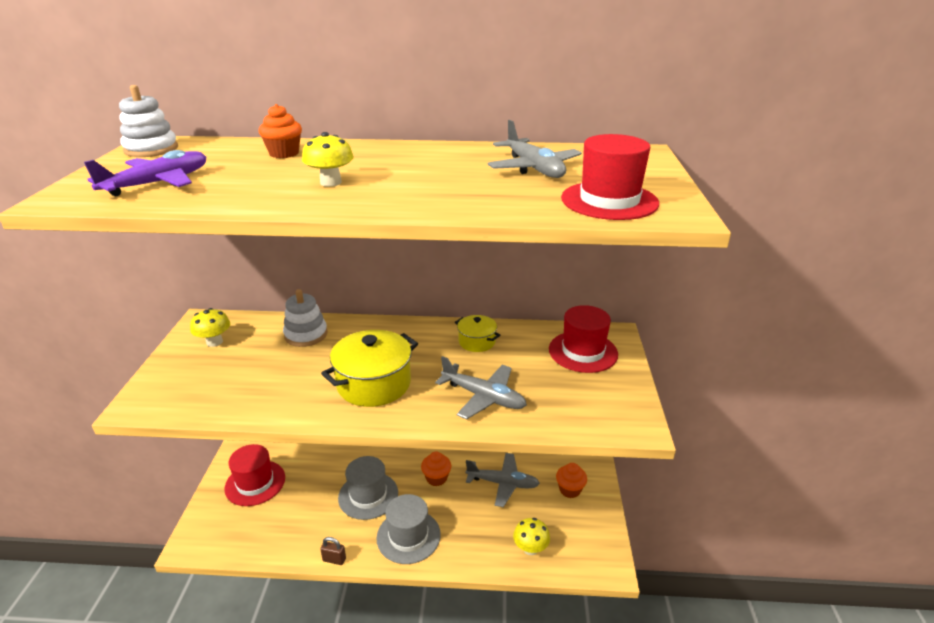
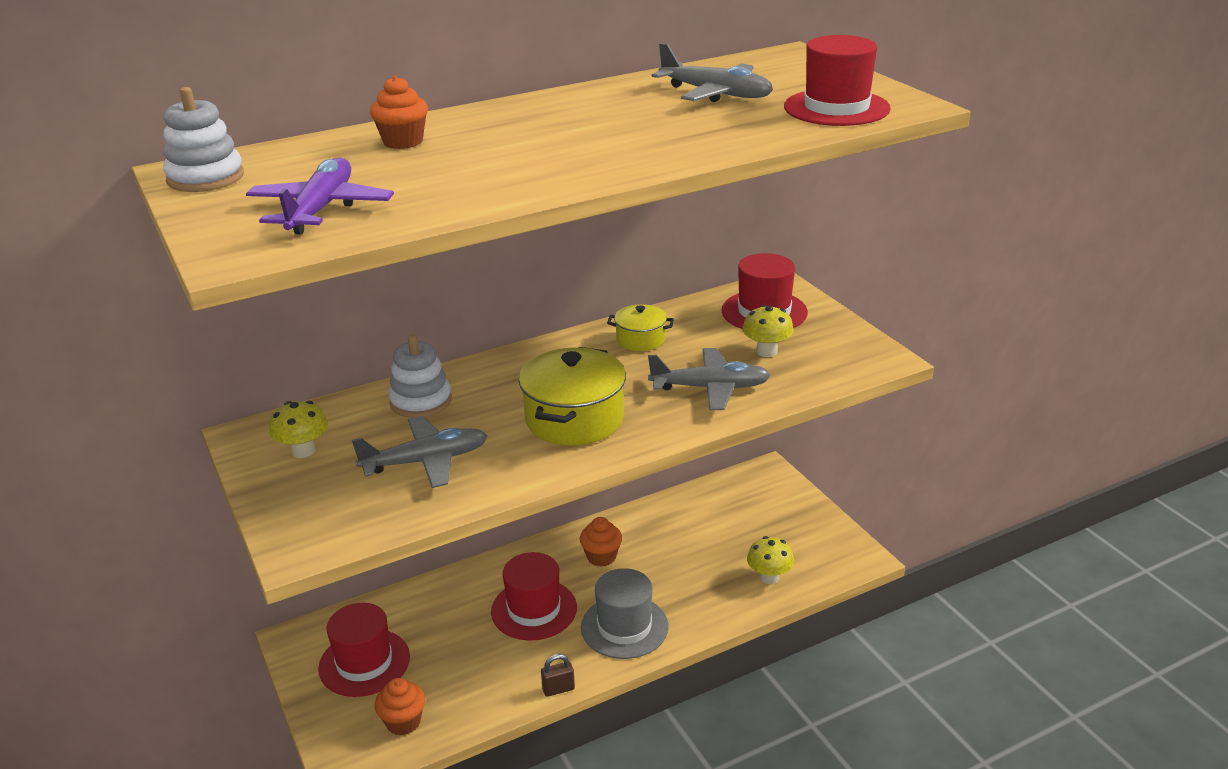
camera: 30 degrees left, 0 degrees up
(331, 182) = (531, 158): yellow mushroom -> yellow mushroom (766, 351)
(368, 495) = (534, 609): grey hat -> red hat
(503, 483) = (684, 529): grey plane -> grey plane (426, 461)
(569, 490) = (762, 505): orange cupcake -> orange cupcake (403, 722)

